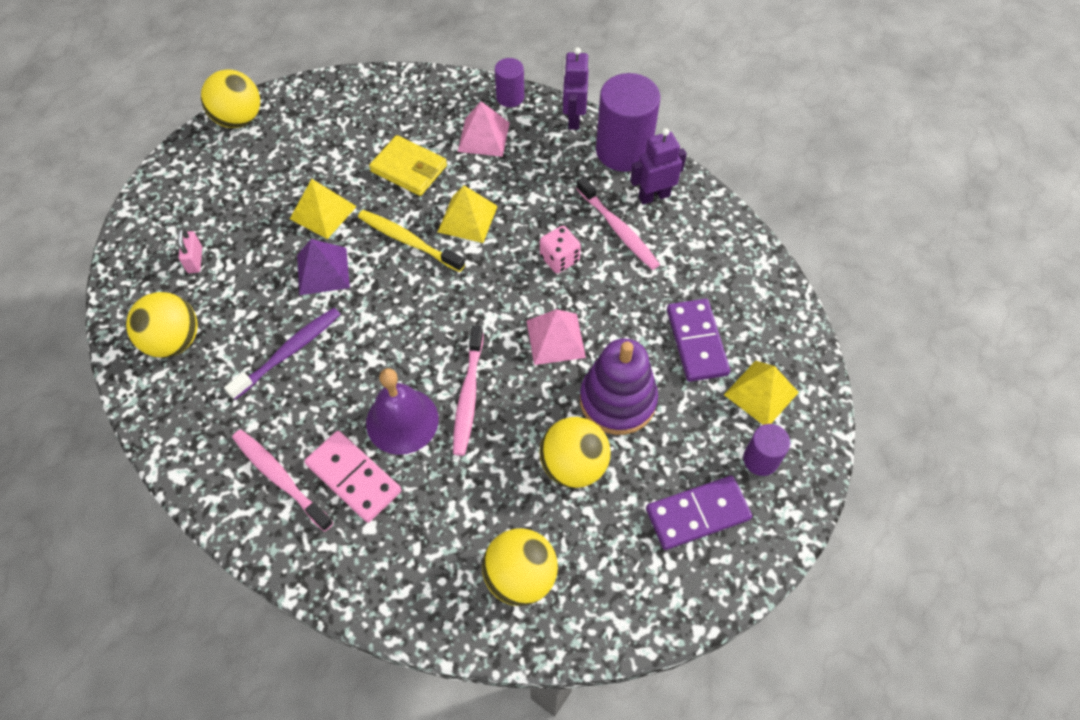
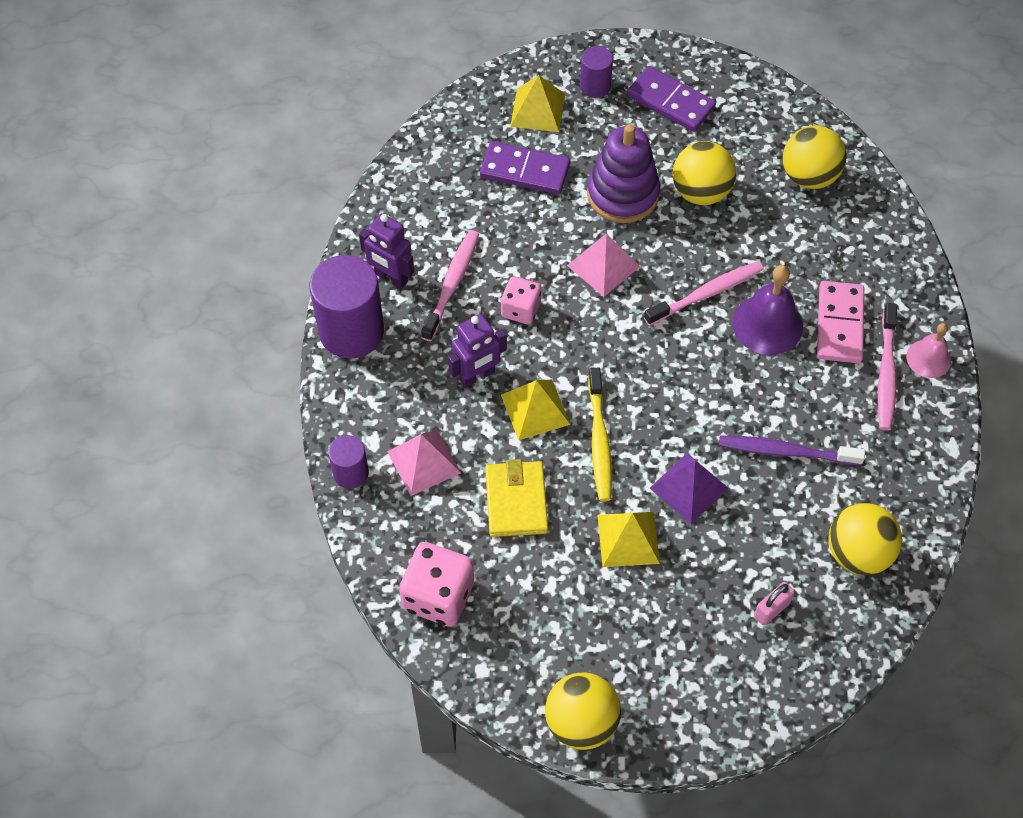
camera: 125 degrees left, 0 degrees up
(261, 525) = (928, 358): none -> pink bell
(384, 96) = (438, 596): none -> pink dice
(573, 119) = (339, 397): purple robot -> purple robot (477, 376)
(696, 342) = (525, 171): purple domino -> purple domino turned 60 degrees clockwise

